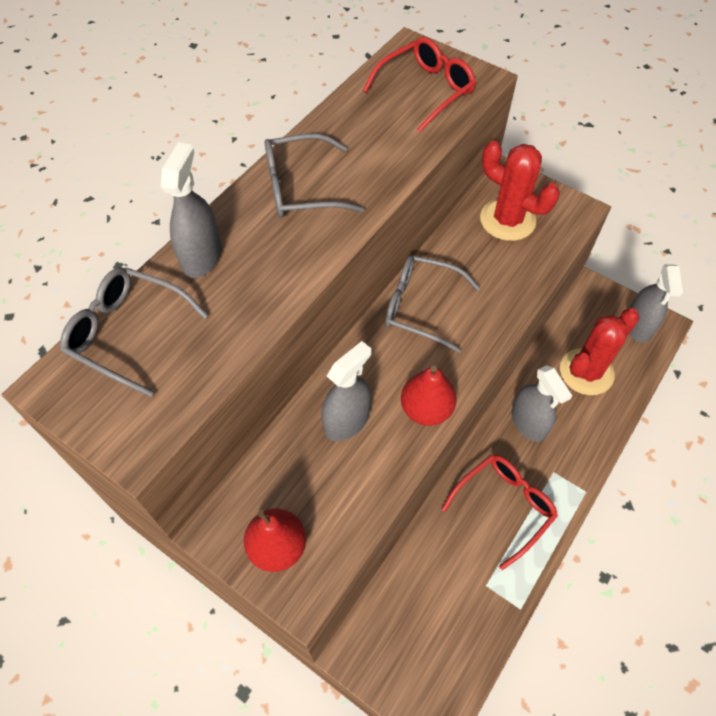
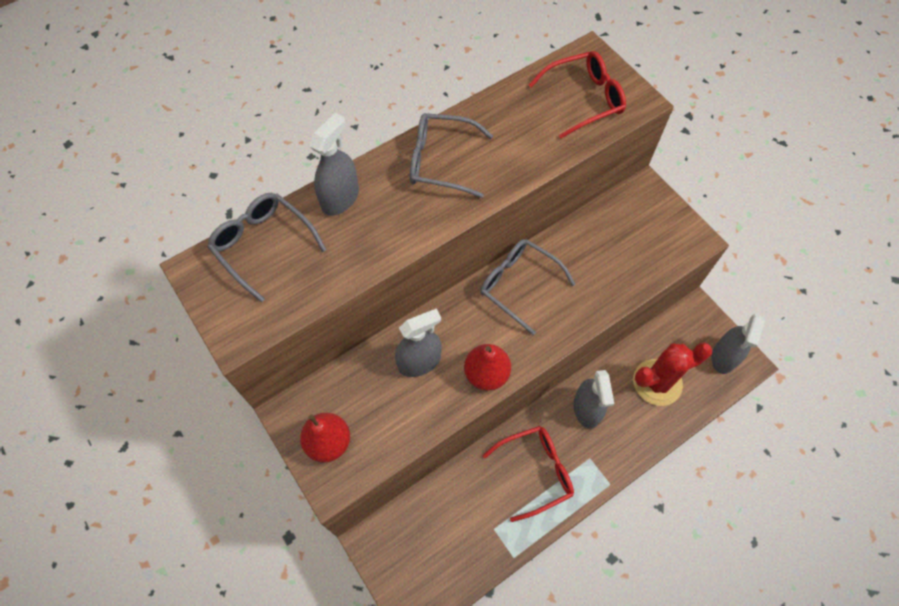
camera: 20 degrees right, 5 degrees up
(507, 220) = (627, 230): red cactus -> none

